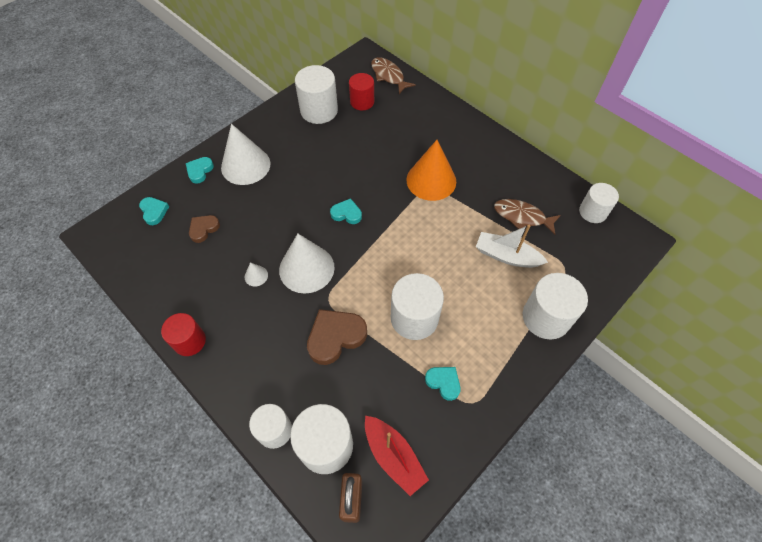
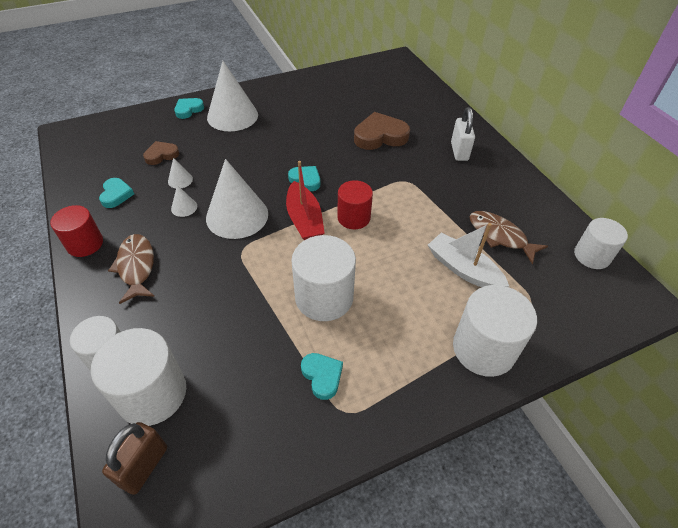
camera: 20 degrees right, 10 degrees down
(154, 212) = (128, 130): turquoise heart -> turquoise heart (116, 195)
(236, 250) = (180, 180): none -> white cone
(319, 110) = (328, 91): white cylinder -> none
(335, 337) = (228, 288): brown heart -> brown heart (380, 136)
(362, 102) = (374, 94): red cylinder -> red cylinder (353, 217)
(388, 76) = (412, 80): brown fish -> brown fish (136, 267)
(393, 456) = (219, 436): red boat -> red boat (304, 219)
(431, 180) = (411, 175): orange cone -> none
(460, 144) = (459, 151): none -> white padlock

